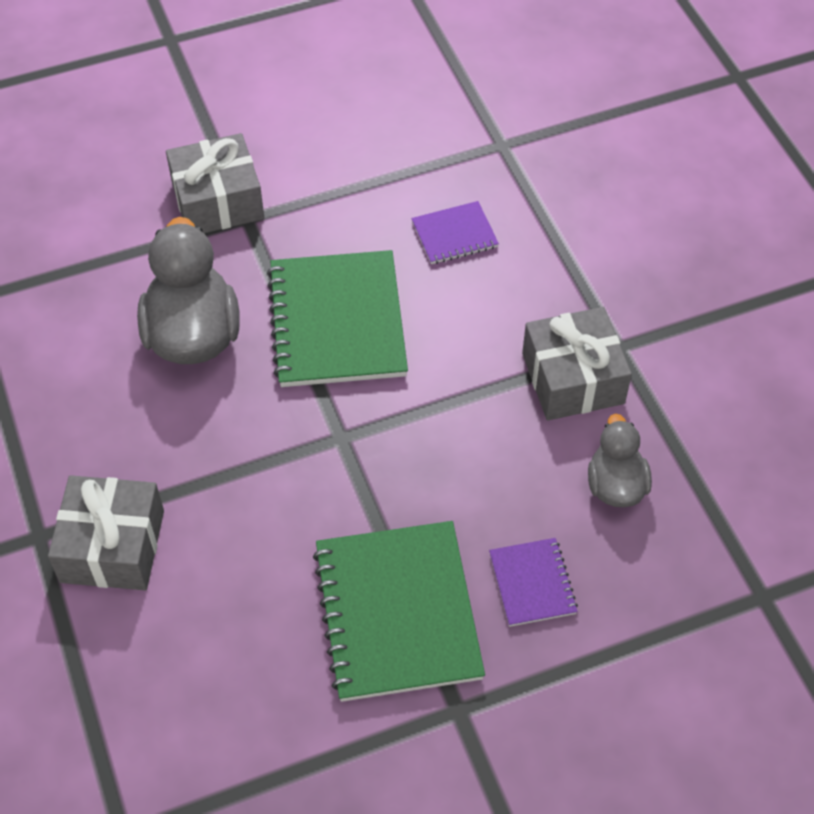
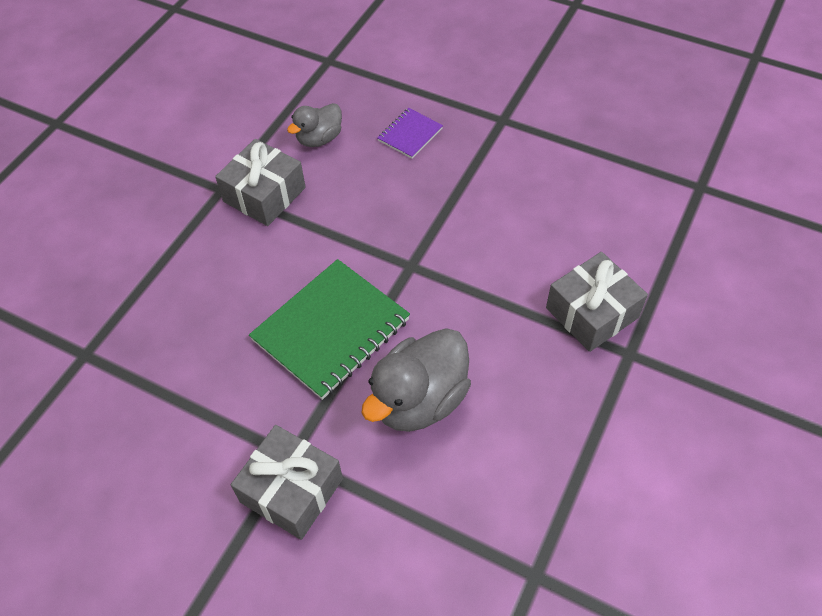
camera: 130 degrees left, 0 degrees up
(397, 613) = (483, 170): green notebook -> none
(454, 235) = (199, 321): purple notebook -> none

